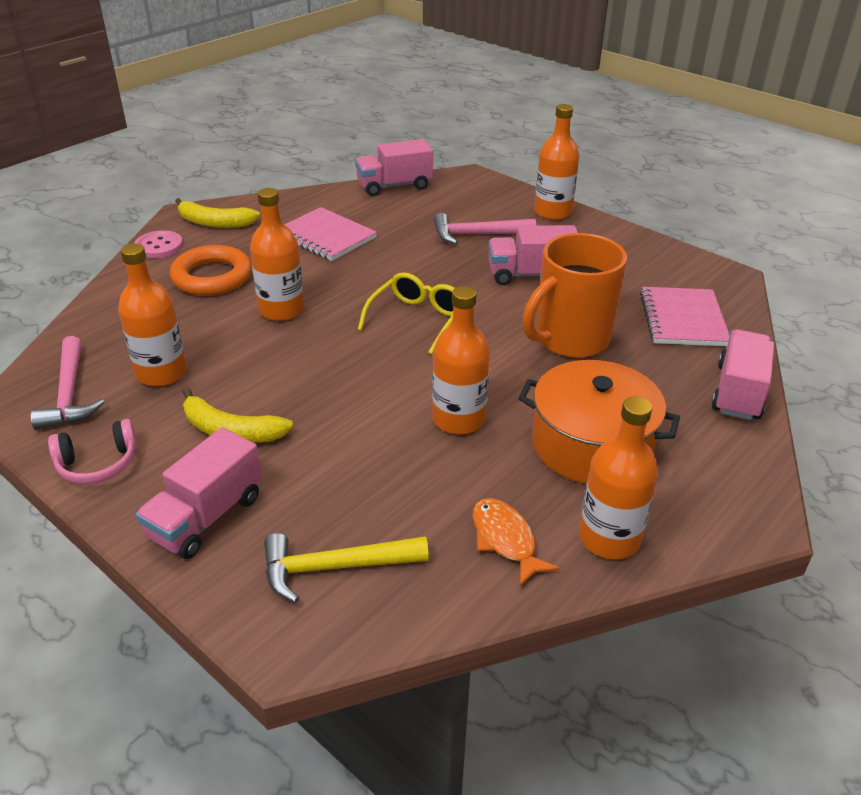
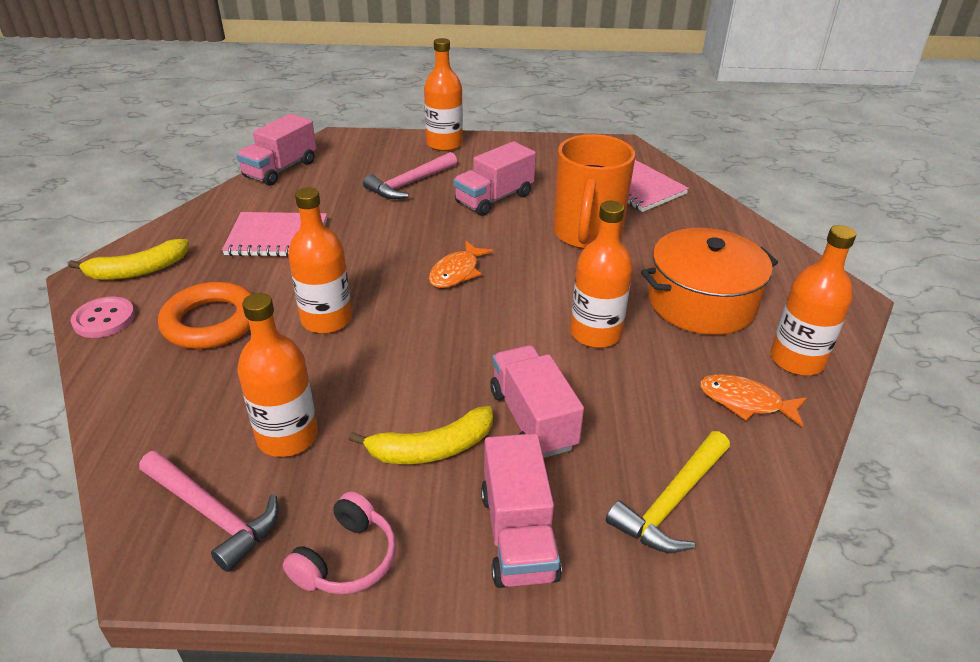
camera: 40 degrees left, 0 degrees up
(417, 319) = (457, 272): yellow glasses -> orange fish
(738, 392) = (731, 221): pink truck -> pink truck (532, 419)

